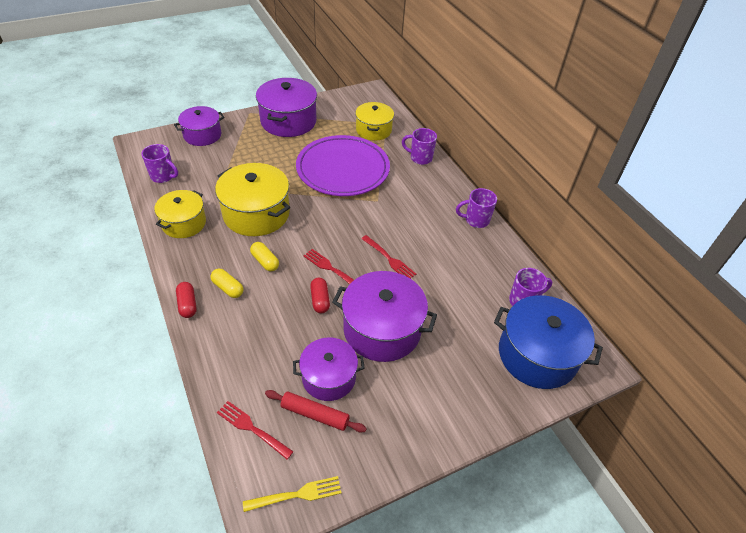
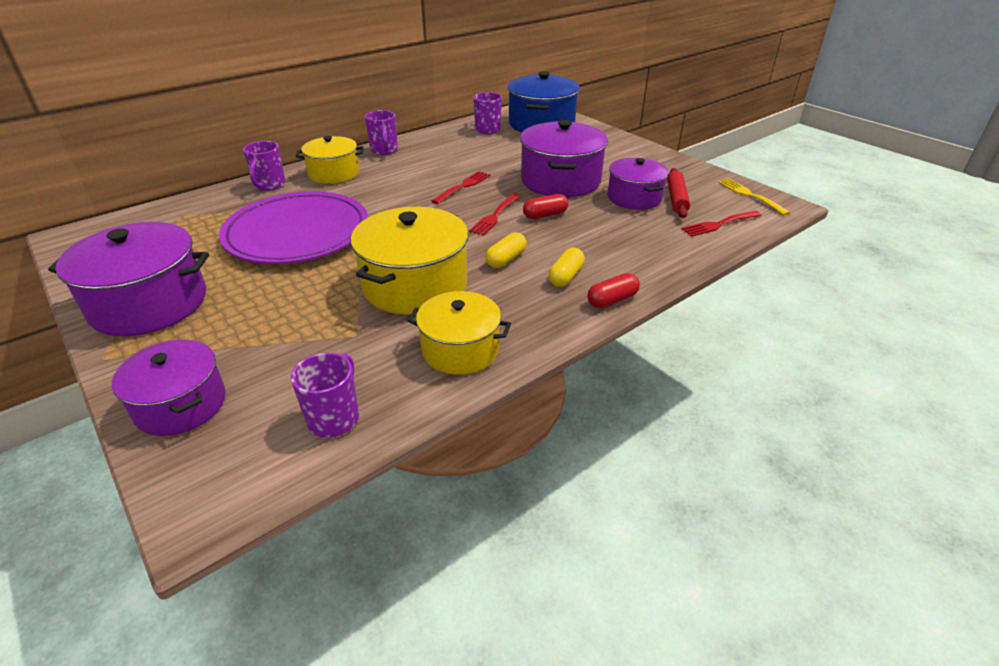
camera: 100 degrees left, 10 degrees down
(252, 429) = (719, 224): red fork -> red fork turned 45 degrees clockwise
(373, 130) = (195, 222): yellow pot -> yellow pot (334, 173)

